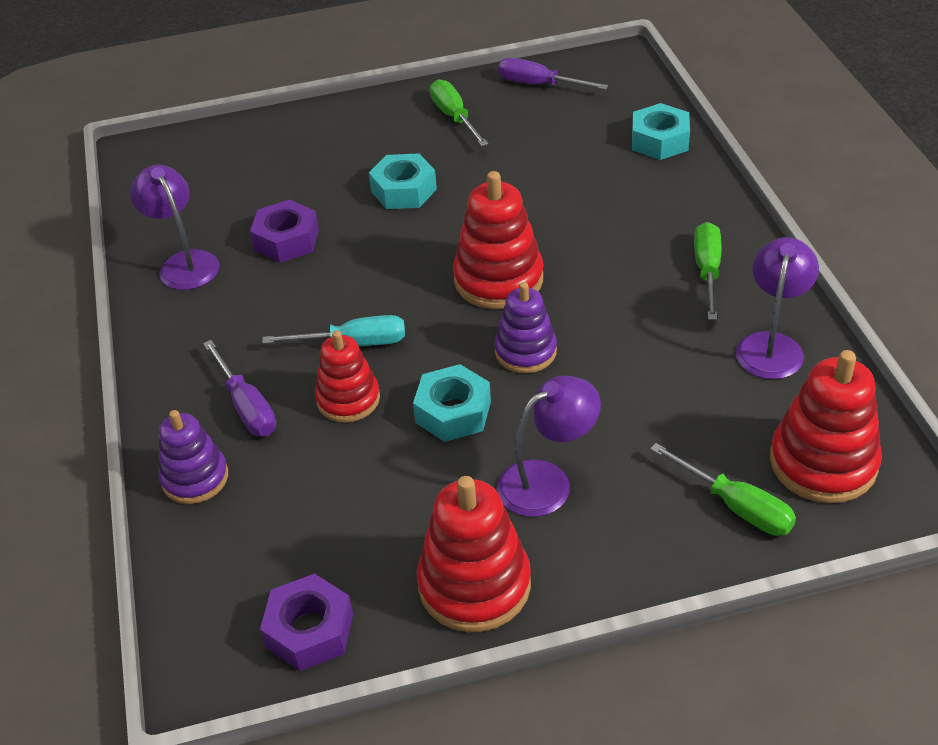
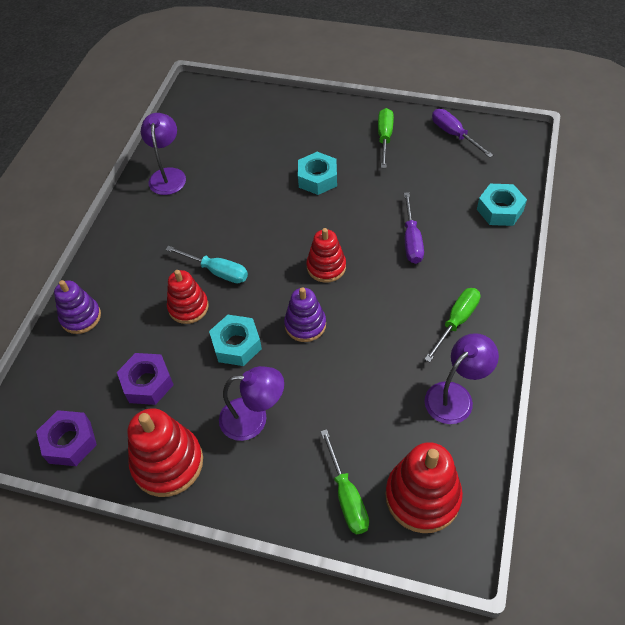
camera: 30 degrees right, 10 degrees up
(246, 406) = (135, 285): purple screwdriver -> purple screwdriver (411, 240)
(286, 240) = (230, 184): purple nut -> purple nut (147, 383)
(498, 280) = (326, 267): red stacking toy -> red stacking toy, size x0.65

